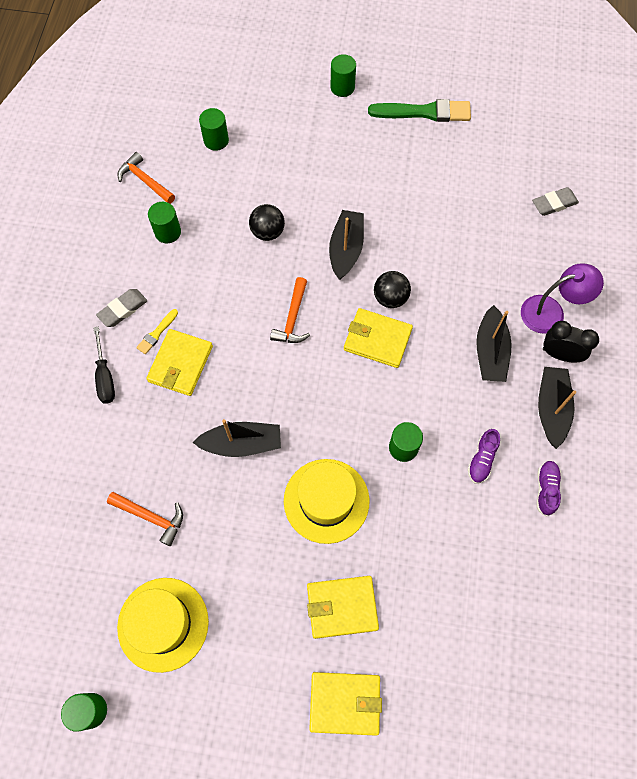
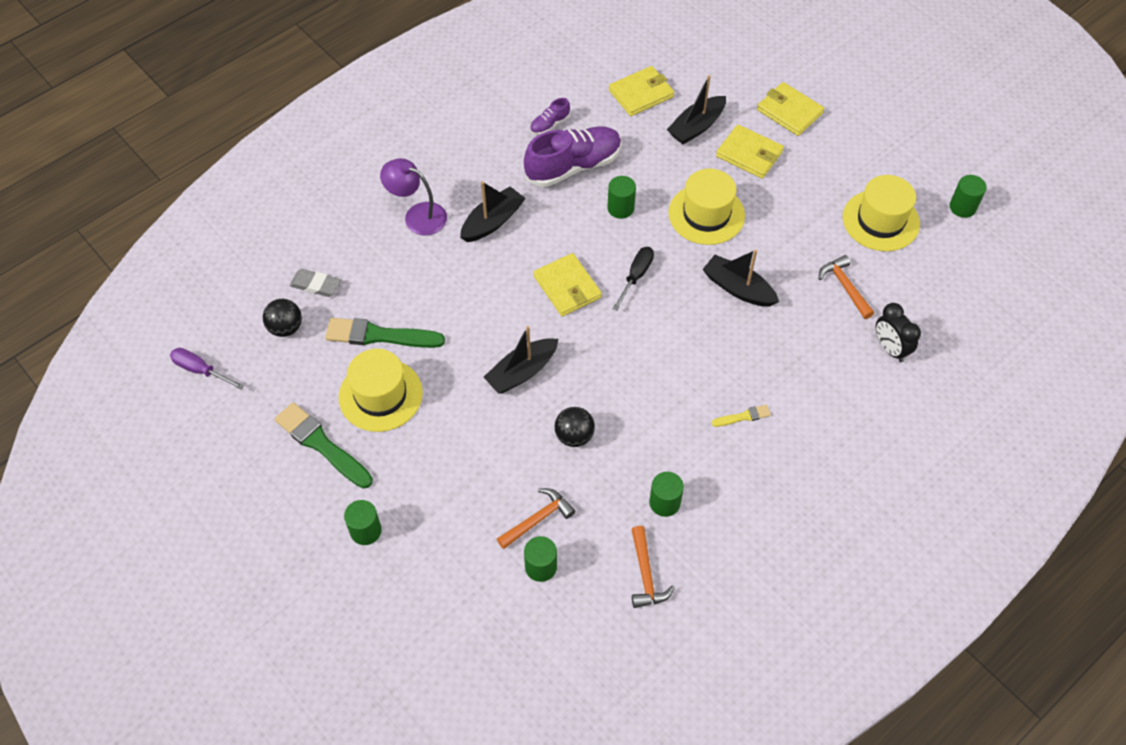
camera: 140 degrees left, 10 degrees down
(105, 377) = (813, 411): black screwdriver -> black screwdriver (636, 276)
(123, 309) = (759, 458): grey eraser -> none
(180, 364) = (741, 378): yellow wallet -> yellow wallet (641, 94)
(292, 318) = (619, 349): orange hammer -> orange hammer (538, 519)
(390, 298) = (526, 309): black ball -> black ball (285, 328)
(423, 166) = (380, 395): none -> yellow hat
(469, 202) = (379, 335): none -> green brush
(482, 459) = (573, 166): purple shoe -> purple shoe, size x2.16
(551, 409) = (492, 161): black boat -> black boat (696, 127)
(552, 99) = (200, 370): none -> purple screwdriver
(560, 354) = (445, 186): black clock -> black clock (890, 348)

